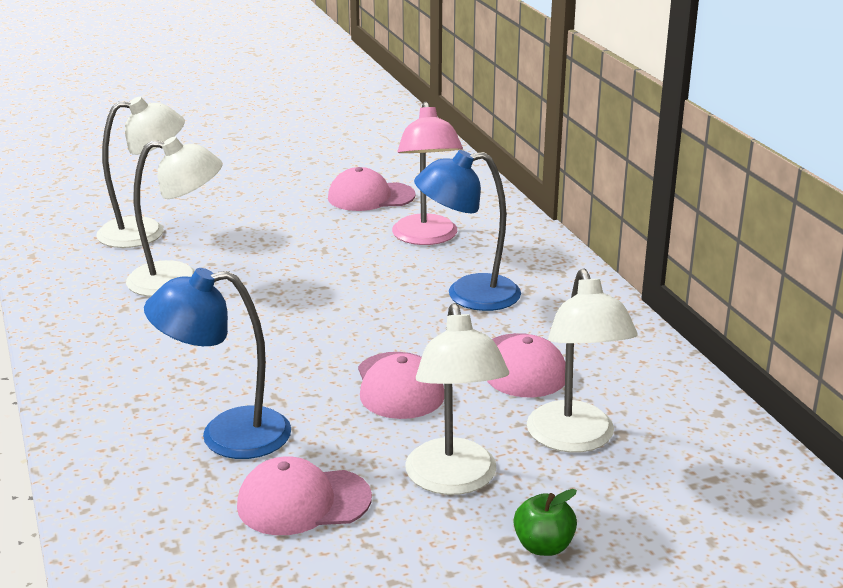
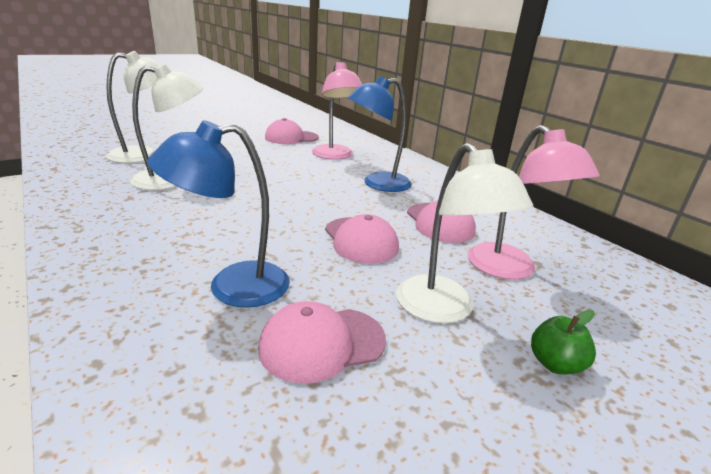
camera: 15 degrees left, 0 degrees up
(575, 439) = (510, 269): white lamp -> pink lamp

